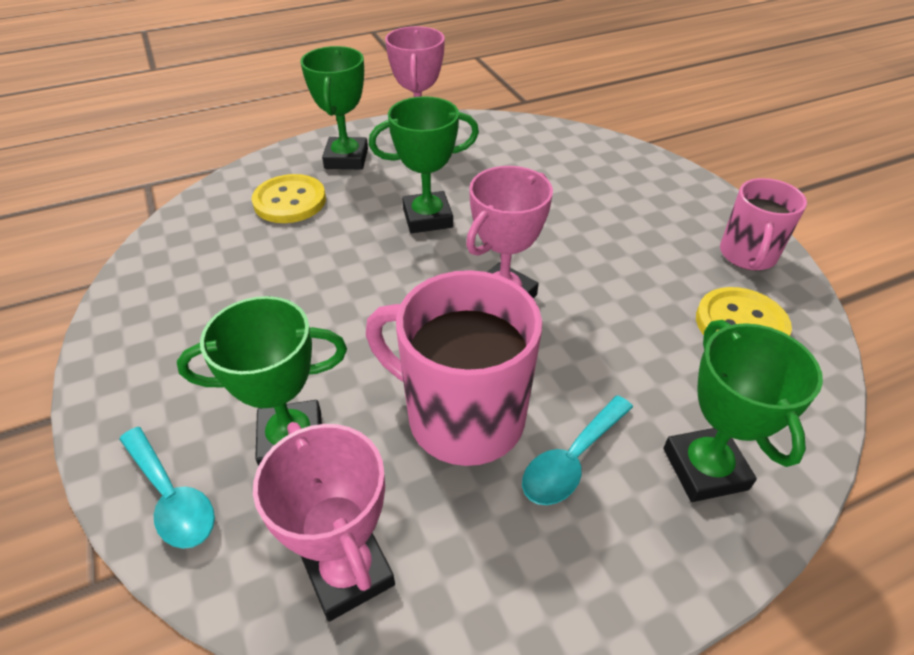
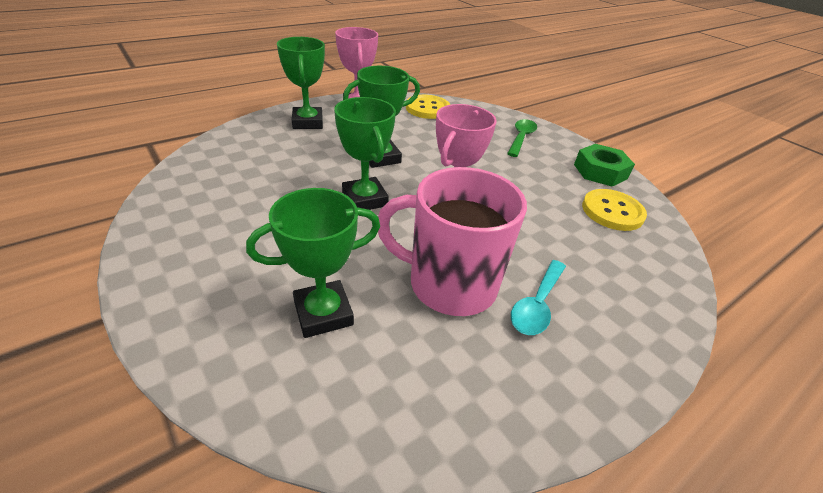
camera: 15 degrees left, 5 degrees down
(172, 497) = (233, 367): turquoise spoon -> none
(290, 201) = (272, 150): yellow button -> yellow button (427, 108)
(348, 572) = (399, 404): pink trophy -> none
(642, 192) = (521, 138): none -> green spoon
(705, 469) = (625, 301): green trophy -> green trophy (364, 199)
(747, 255) = (600, 171): pink mug -> green nut

